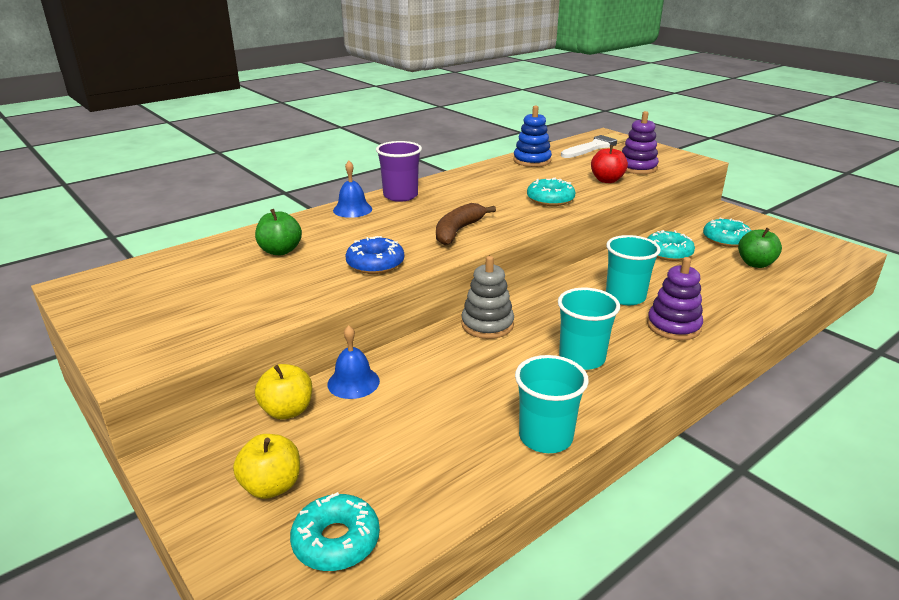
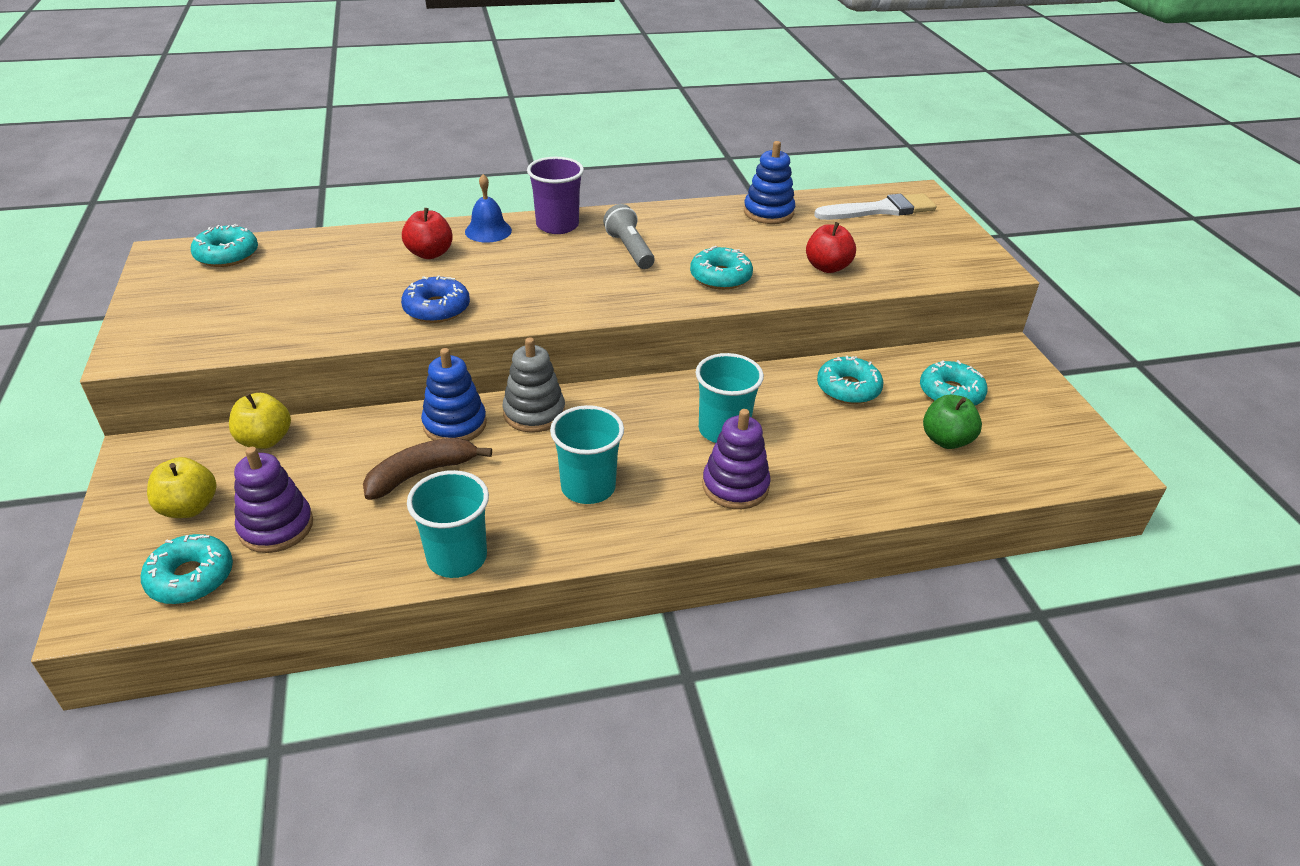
camera: 25 degrees right, 10 degrees up
(142, 273) = (227, 255): none -> turquoise donut
(280, 251) = (366, 265): green apple -> none
(324, 232) = (430, 254): none -> red apple
(353, 382) = (346, 432): blue bell -> none
(436, 350) = (455, 424): none -> blue stacking toy
(458, 231) = (565, 292): brown banana -> brown banana (421, 473)
(470, 198) = (629, 249): none -> grey flashlight
(637, 168) = (893, 258): purple stacking toy -> purple stacking toy (276, 527)

